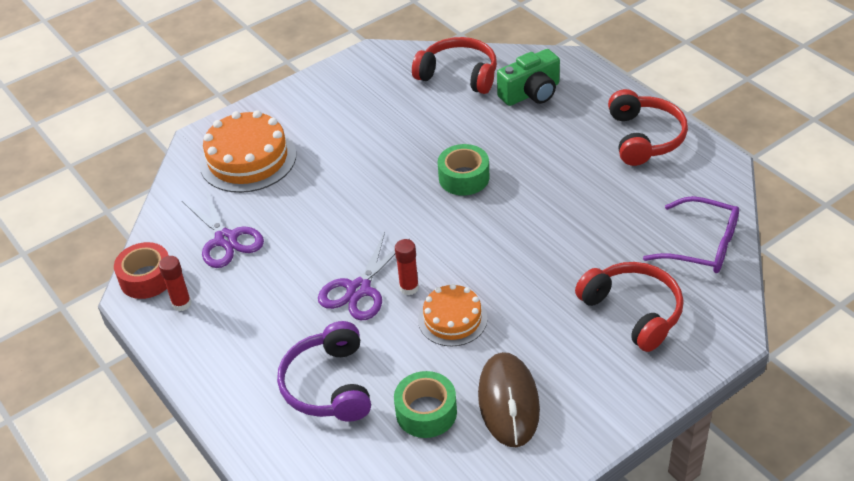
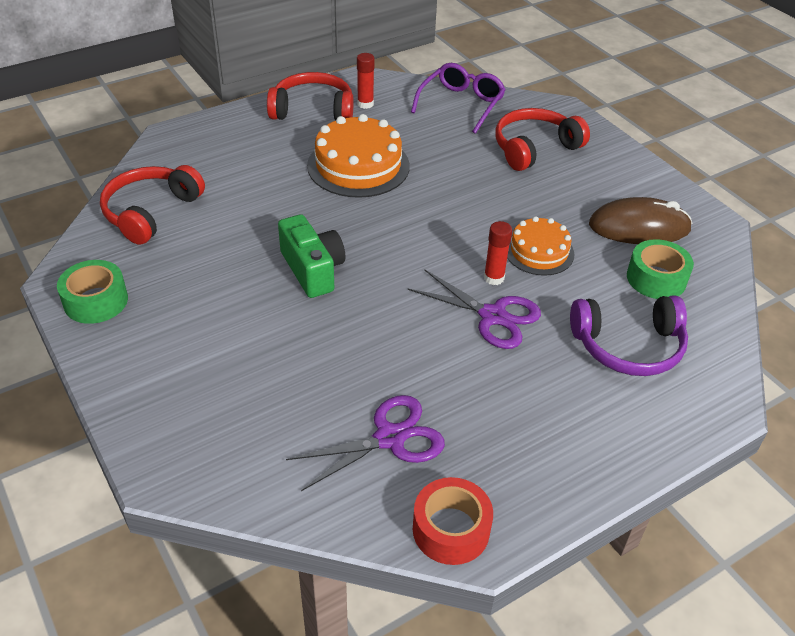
camera: 90 degrees left, 0 degrees up
(181, 304) = (502, 485): red glue stick -> red glue stick (365, 104)
(248, 159) = (232, 414): orange cake -> orange cake (358, 166)
(464, 178) = (334, 225): green tape -> green tape (96, 301)
(531, 93) = (212, 165): green camera -> green camera (313, 270)

